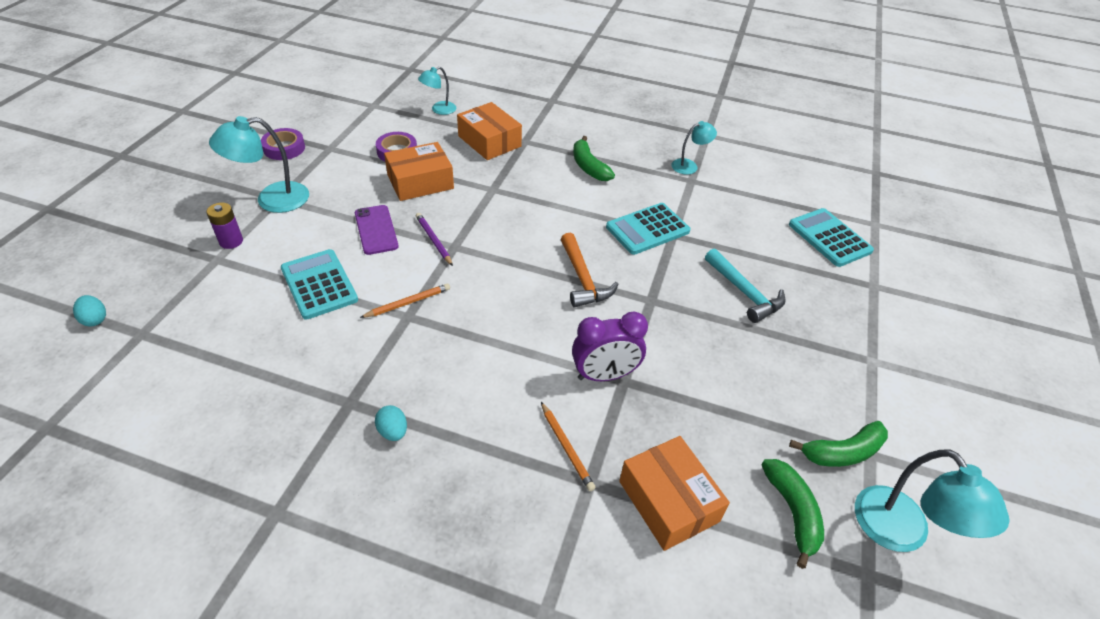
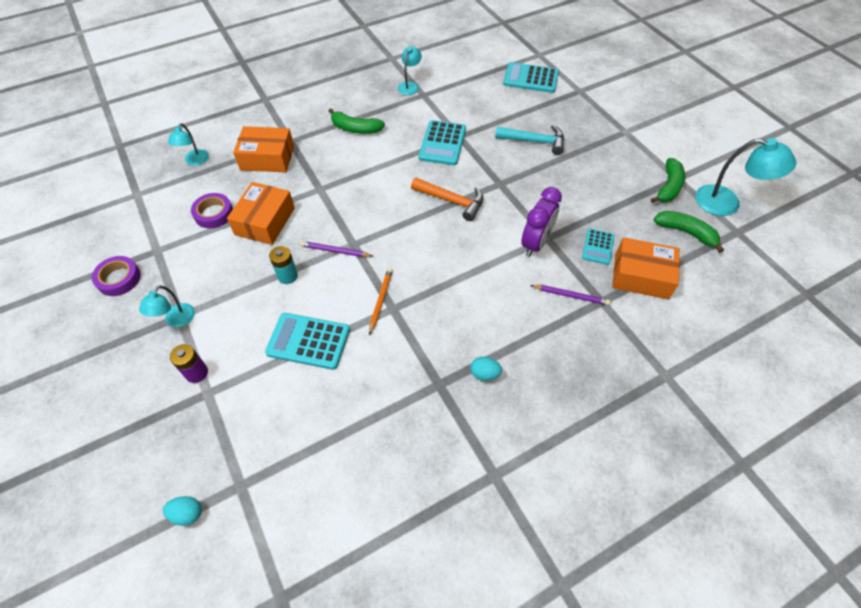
camera: 45 degrees left, 10 degrees up
(272, 199) = (176, 320): turquoise lamp -> turquoise lamp, size x0.58
(376, 230) = (287, 276): purple phone -> turquoise battery
(566, 447) = (570, 296): orange pencil -> purple pencil
(664, 433) = (598, 247): none -> turquoise calculator

